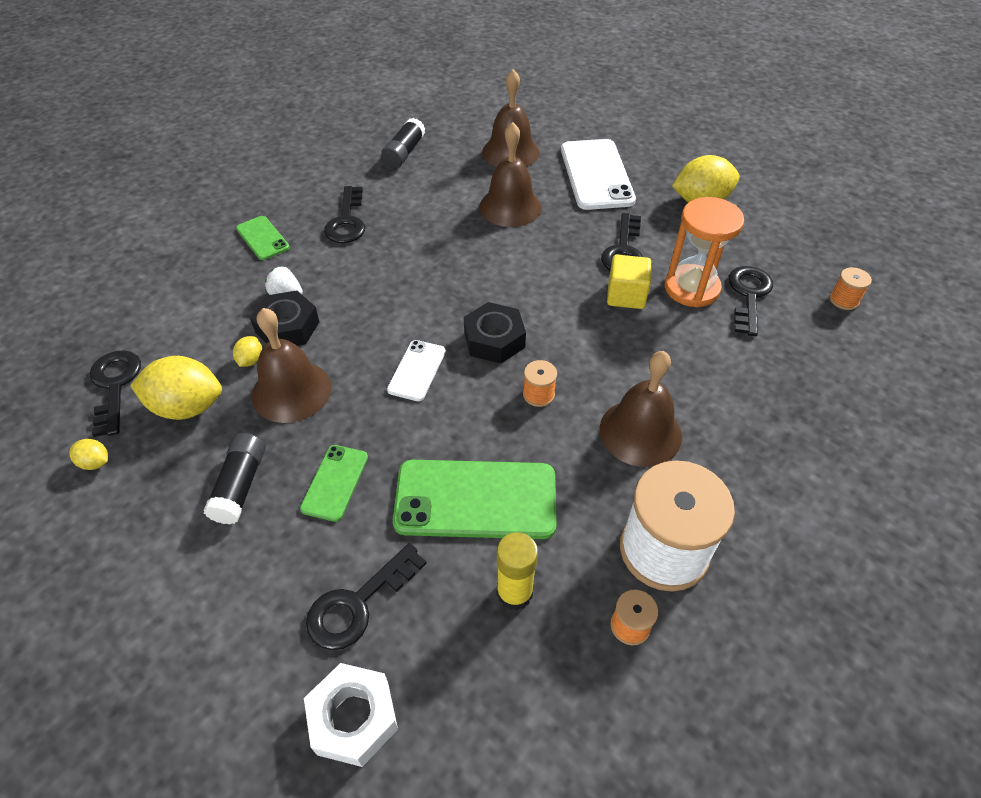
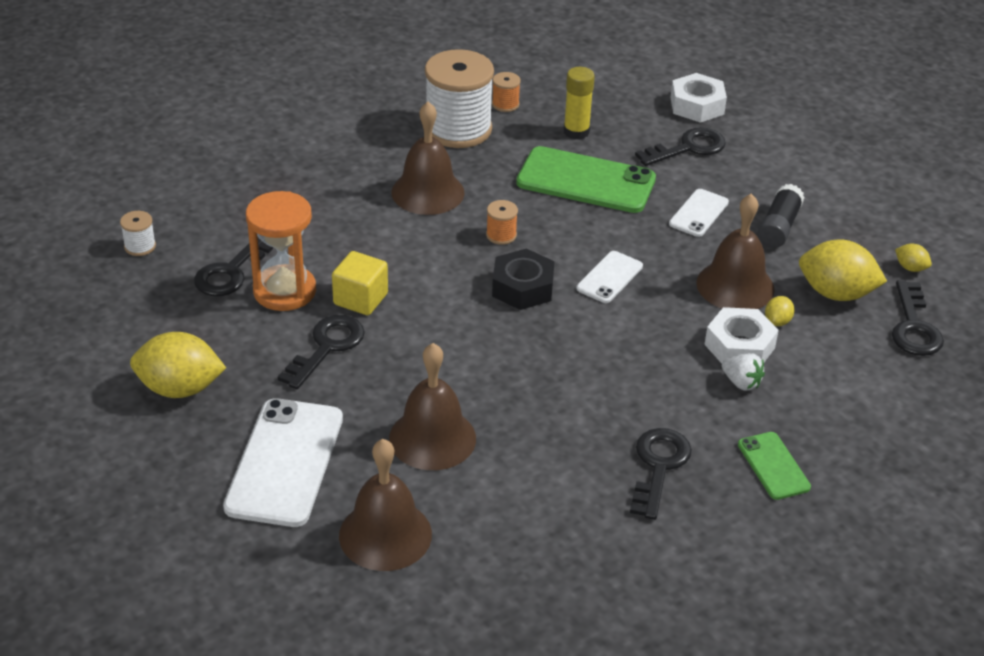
camera: 165 degrees left, 10 degrees down
(287, 327) = (739, 346): black nut -> white nut
(335, 482) = (698, 213): green phone -> white phone
(404, 153) = (551, 574): black glue stick -> none
(844, 300) = (140, 246): orange spool -> white spool

